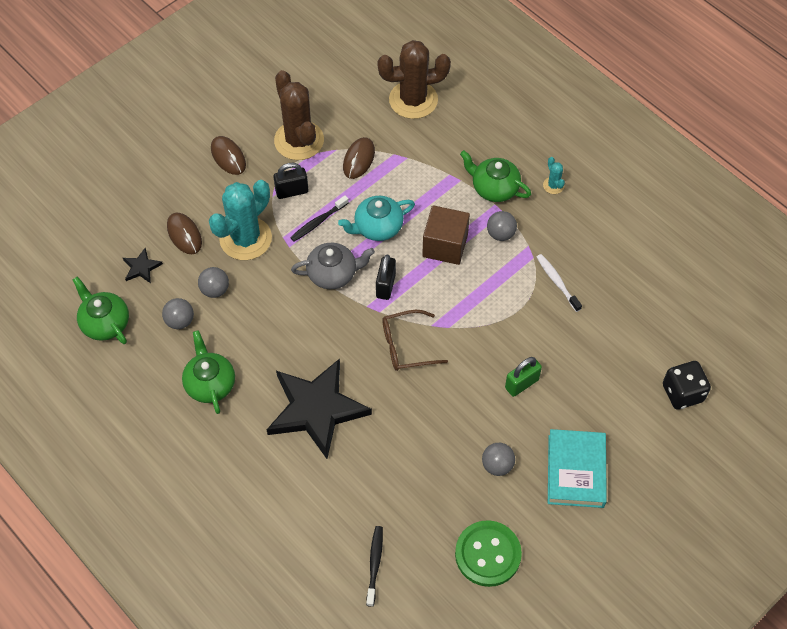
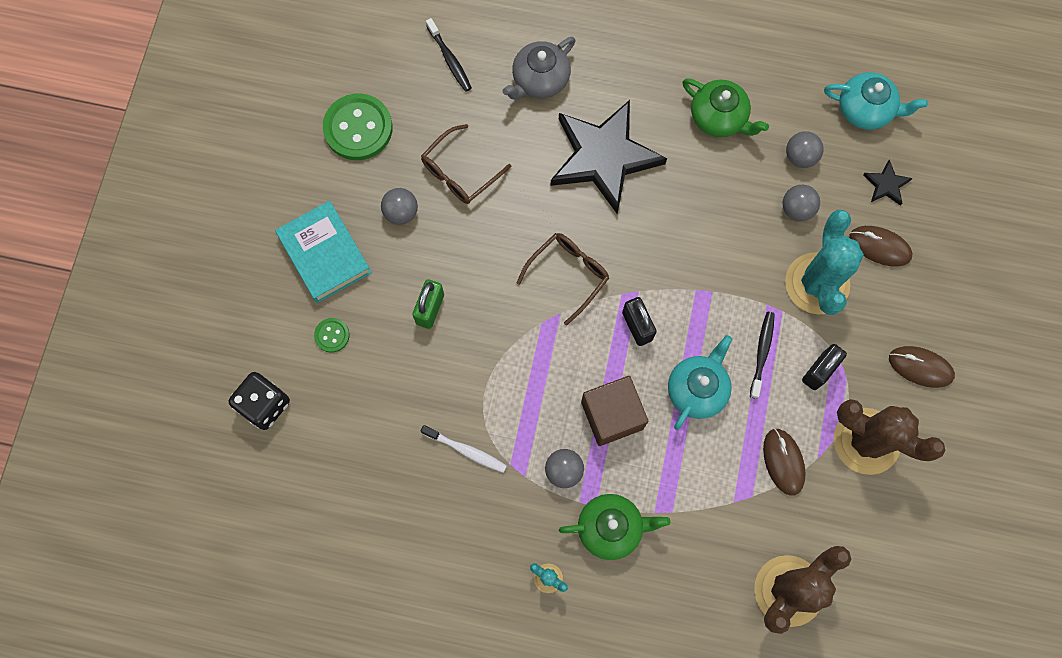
camera: 145 degrees right, 15 degrees up
(105, 323) = (865, 109): green teapot -> turquoise teapot
(333, 273) = (699, 304): grey teapot -> grey teapot (540, 80)
(431, 467) = (460, 172): none -> brown glasses
(605, 410) = (332, 335): none -> green button

